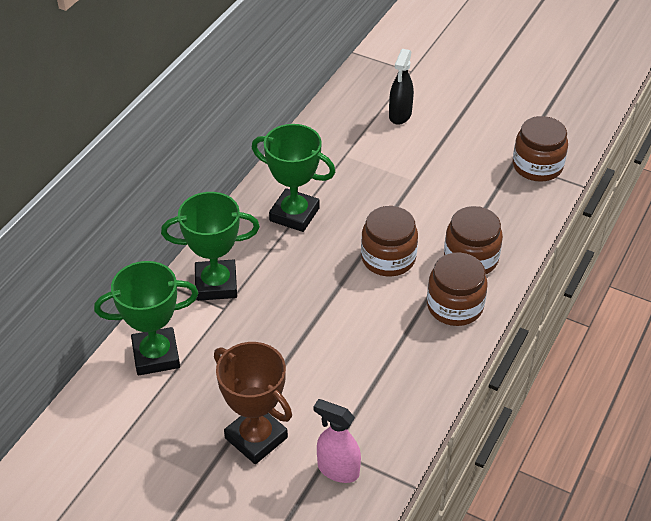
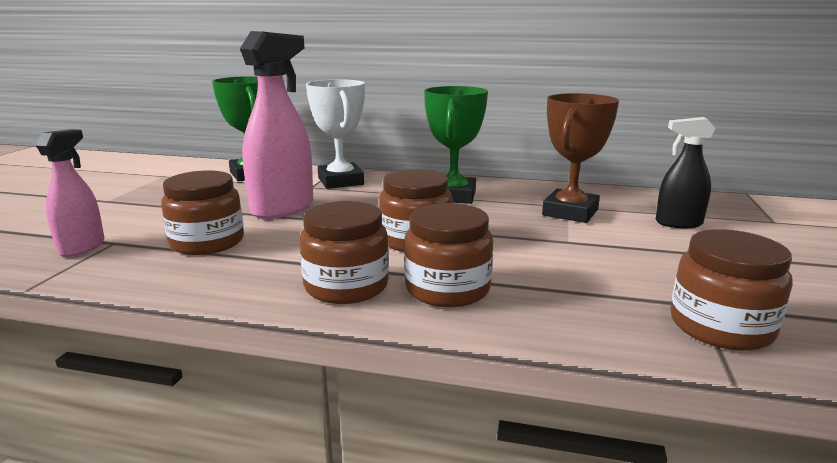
camera: 75 degrees right, 25 degrees down
(216, 284) = (340, 181): green trophy -> white trophy
(256, 438) = (145, 212): brown trophy -> brown trophy (570, 212)
(284, 332) = (283, 208): none -> pink spray bottle
(353, 384) = (207, 242): none -> brown jar

